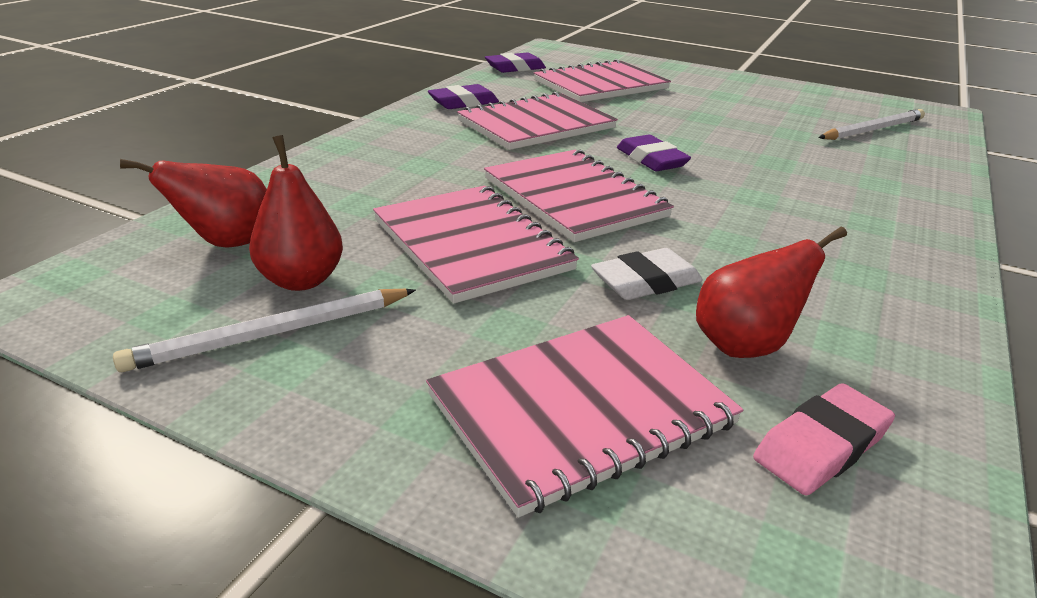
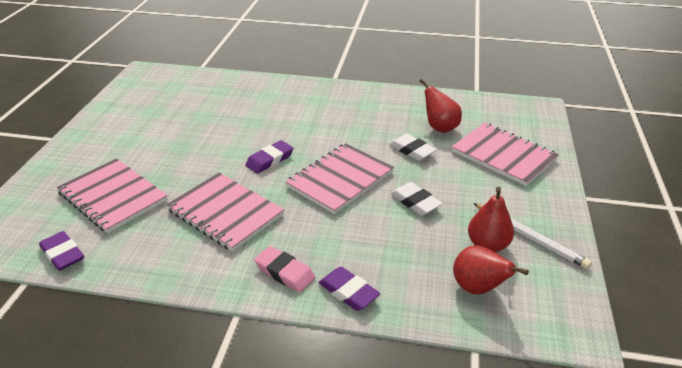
camera: 105 degrees left, 5 degrees up
(463, 103) = (184, 261): purple eraser -> purple eraser (348, 292)
(471, 245) = (415, 202): pink notebook -> white eraser
(821, 446) = (480, 115): pink eraser -> pink eraser (285, 272)
(872, 130) = (185, 93): white pencil -> none

